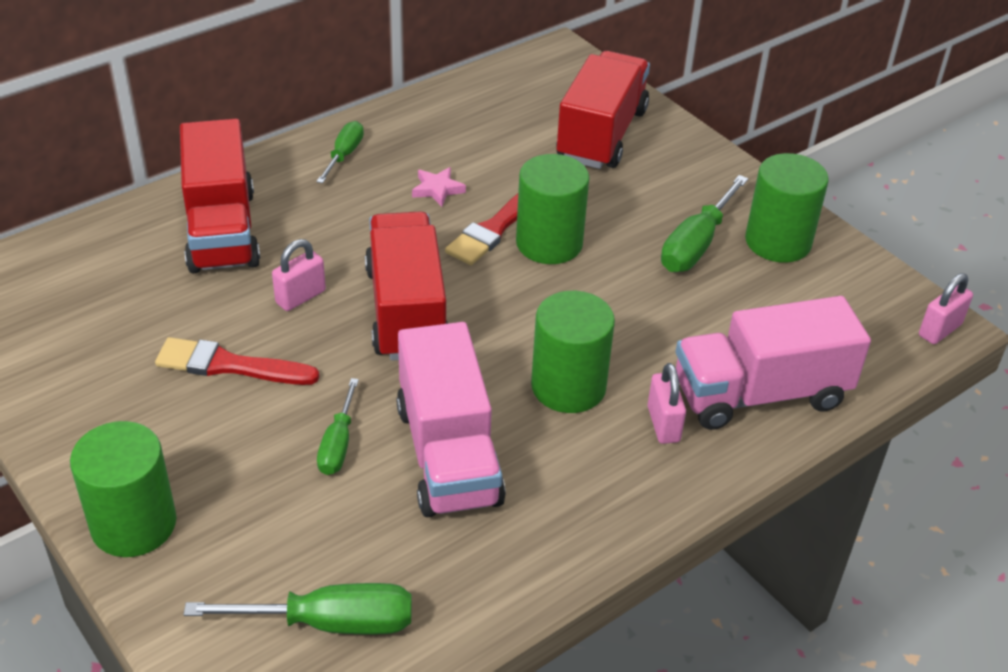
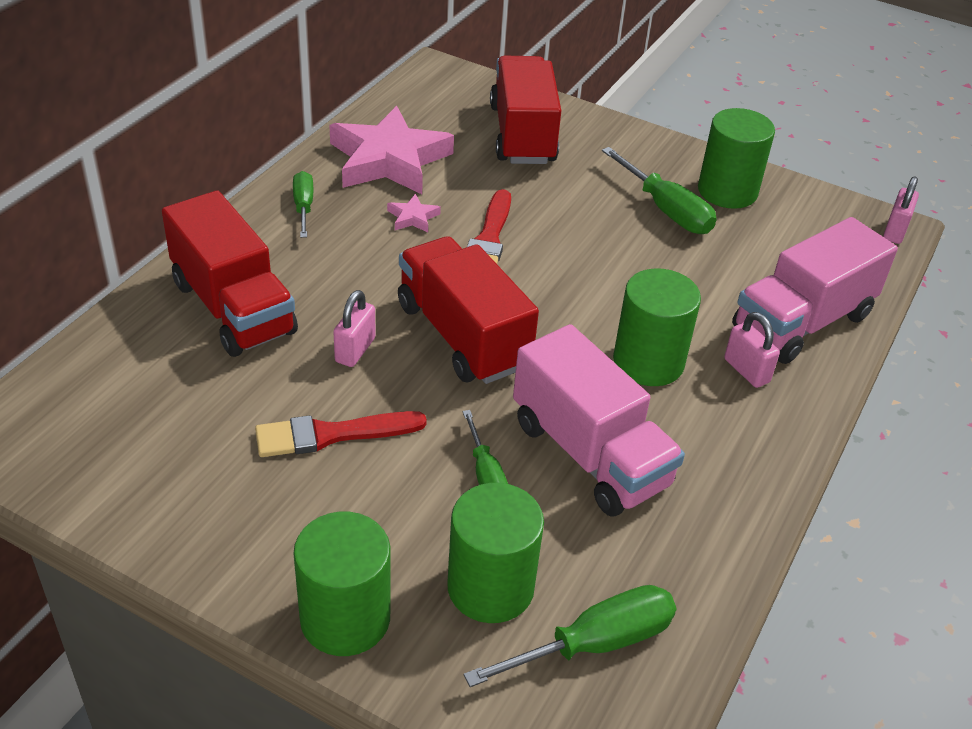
camera: 25 degrees left, 0 degrees up
(453, 130) = (389, 160): none -> pink star
(549, 243) = (544, 240): green cylinder -> green cylinder (490, 587)
(696, 244) = (666, 209): green screwdriver -> green screwdriver turned 45 degrees counterclockwise

